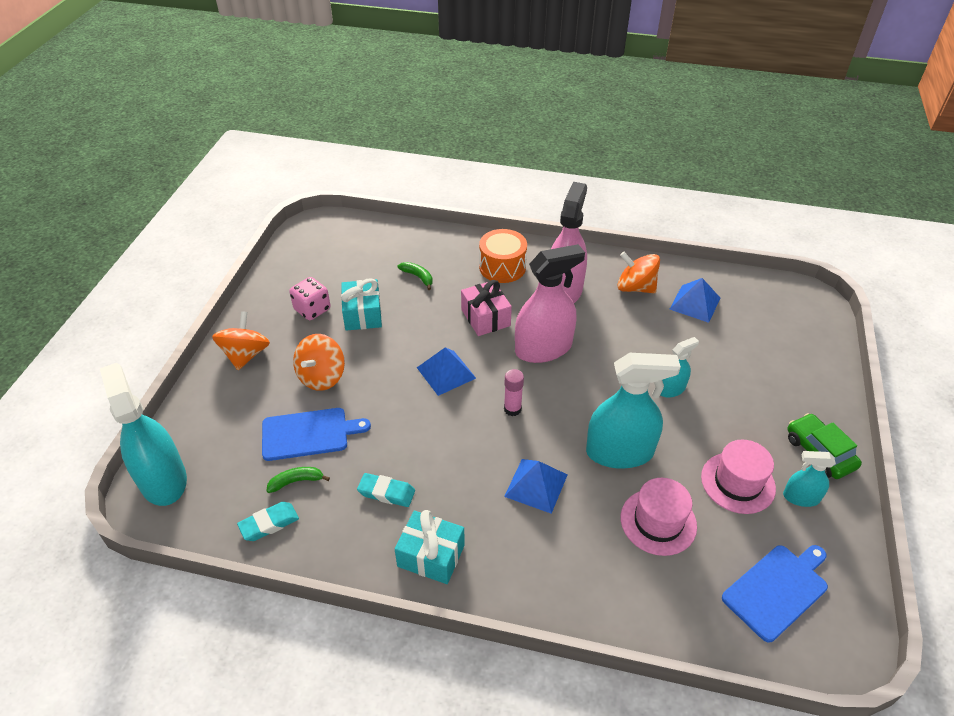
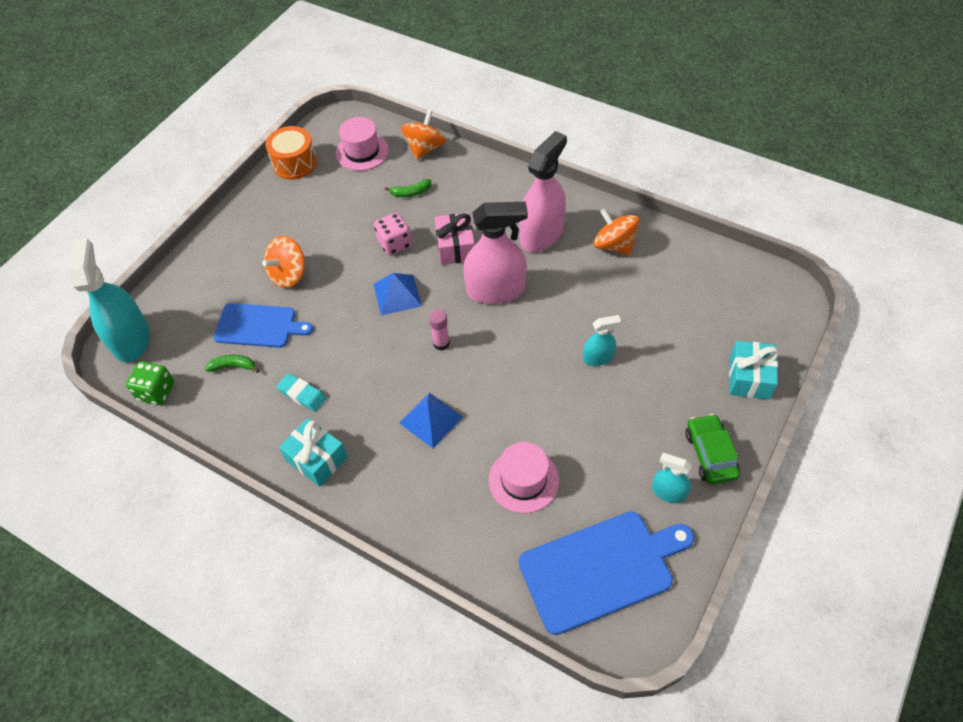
camera: 20 degrees right, 10 degrees up
(215, 529) = (156, 391): none -> green dice
(245, 355) = (233, 240): orange spinning top -> orange spinning top (425, 148)
(269, 524) = (199, 398): turquoise eraser -> none
(312, 309) = (304, 207): pink dice -> pink dice (394, 243)
(363, 314) = (346, 221): turquoise gift -> turquoise gift (749, 378)
(418, 277) = (411, 192): green banana -> green banana turned 105 degrees clockwise
(502, 267) = (494, 197): orange drum -> orange drum (294, 163)
(619, 452) = (519, 407): turquoise spray bottle -> none
(695, 303) = (665, 274): blue pyramid -> none
(738, 482) = (615, 463): pink hat -> pink hat (362, 151)
(777, 589) = (600, 569): blue cutting board -> blue cutting board, size x1.51

